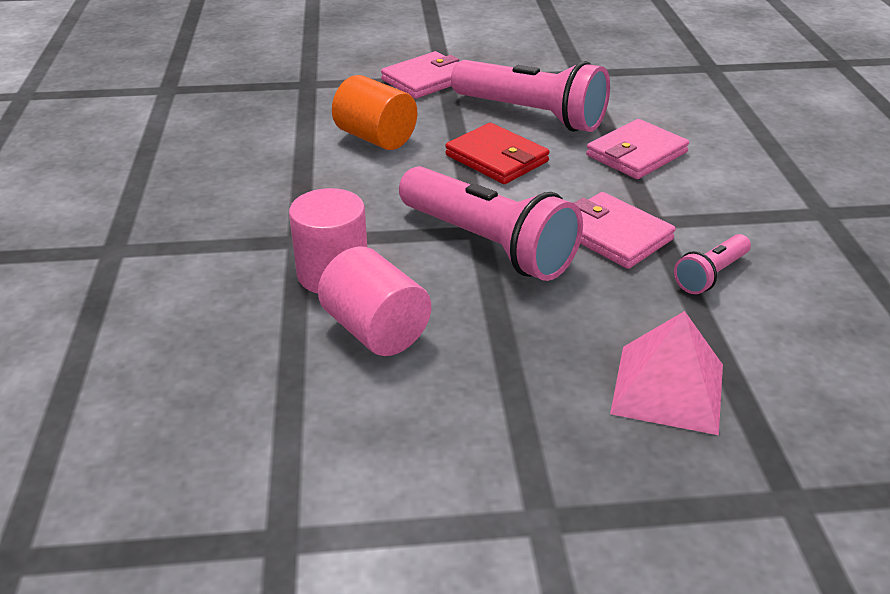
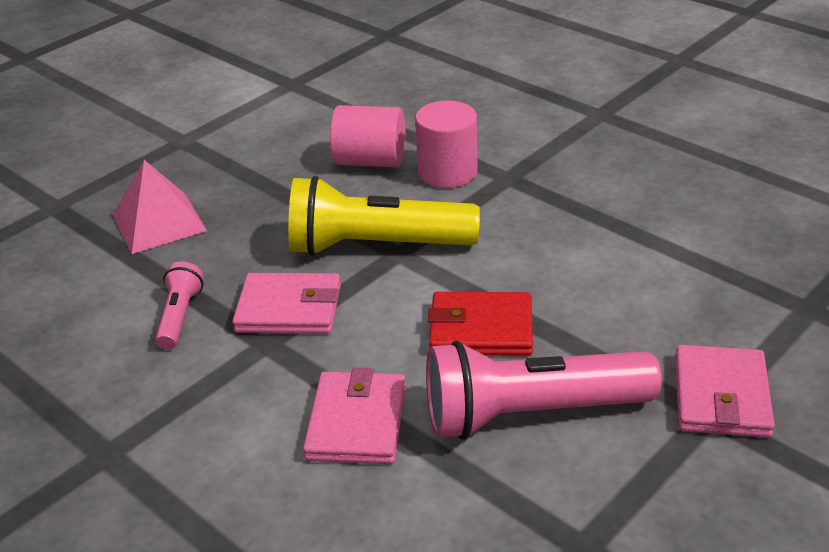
camera: 140 degrees right, 0 degrees up
(376, 138) = (617, 285): orange cylinder -> none
(488, 244) = (376, 246): pink flashlight -> yellow flashlight

